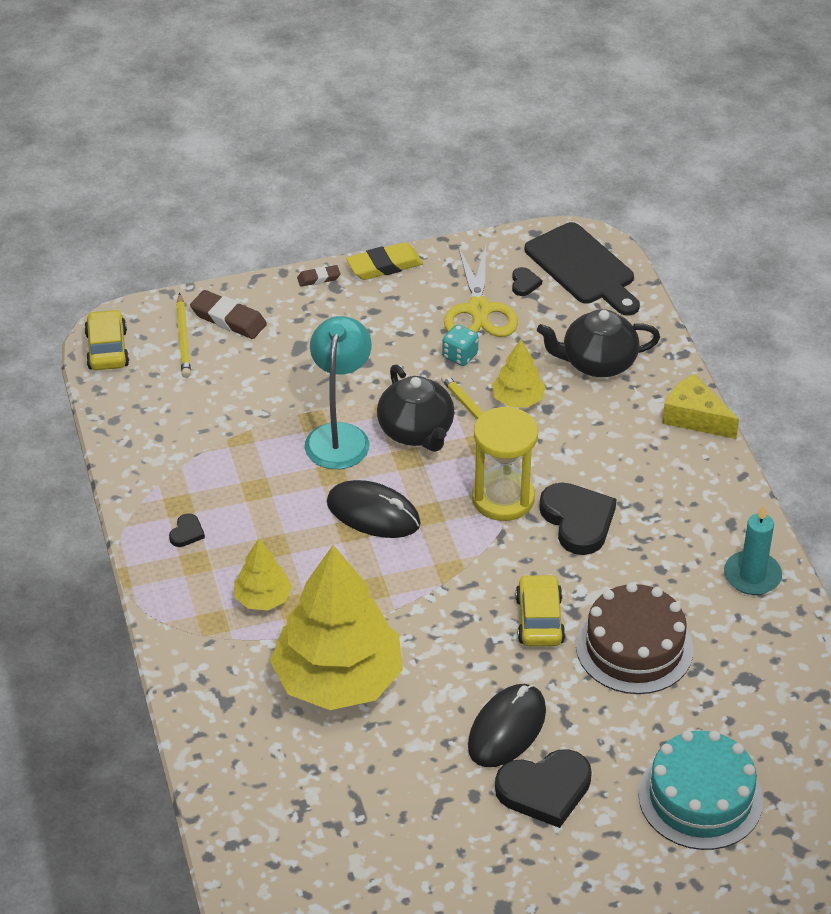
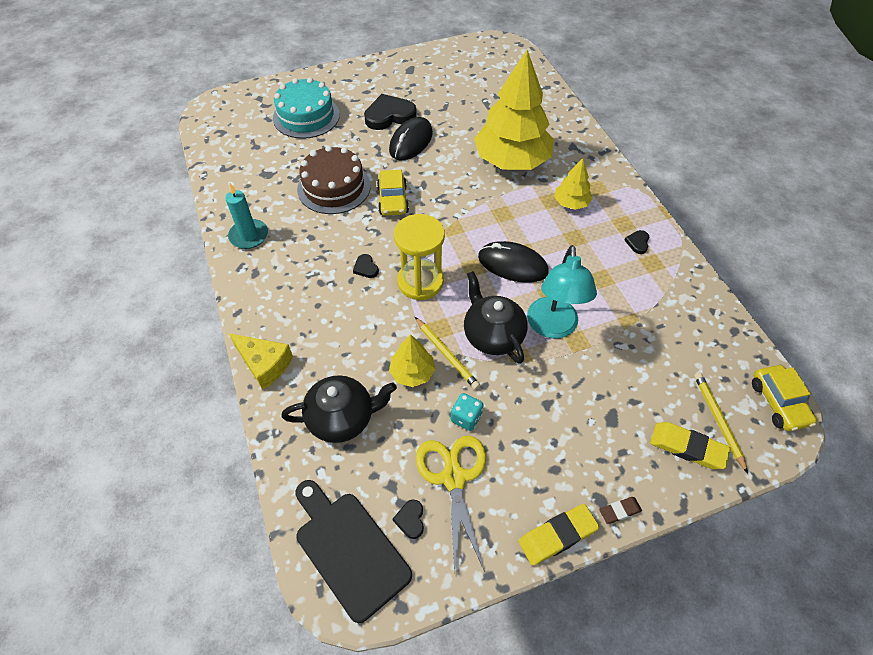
camera: 175 degrees right, 10 degrees up
(228, 319) = (687, 447): brown eraser -> yellow eraser
(578, 521) = (366, 268): black heart -> black heart, size x0.46

